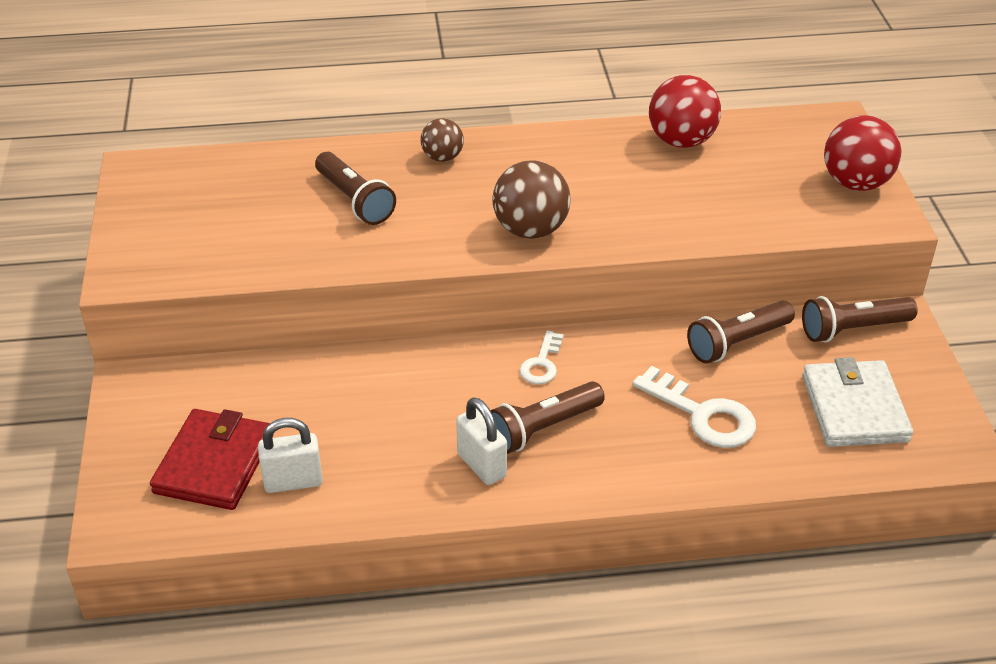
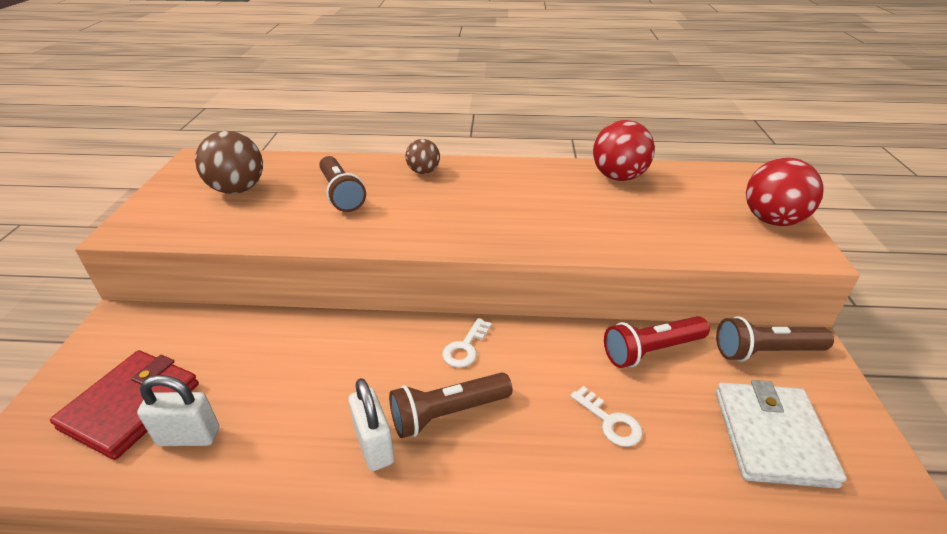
camera: 10 degrees right, 5 degrees down
(530, 230) = (475, 229): brown ball -> brown ball (238, 189)
(703, 415) = (610, 422): white key -> white key, size x0.59
(737, 342) = (651, 350): brown flashlight -> red flashlight

